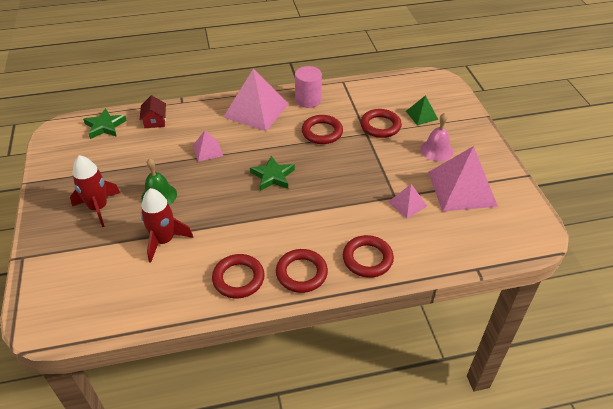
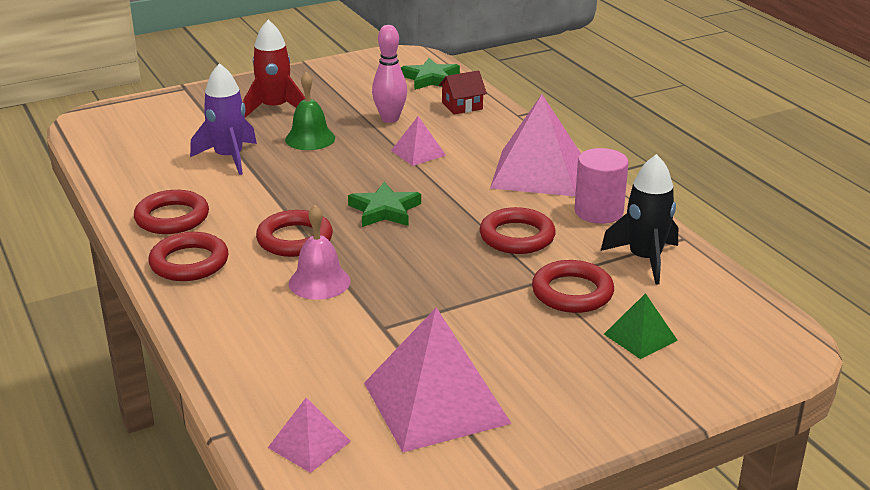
camera: 75 degrees right, 15 degrees down
(153, 154) = (390, 119): none -> pink bowling pin
(164, 241) = (229, 158): red rocket -> purple rocket
(358, 97) = (644, 259): none -> black rocket
(367, 259) = (228, 315): red ring -> red ring (295, 239)
(407, 204) = (369, 342): pink pyramid -> pink pyramid (309, 444)
(436, 150) = (537, 363): pink bell -> pink bell (319, 282)

